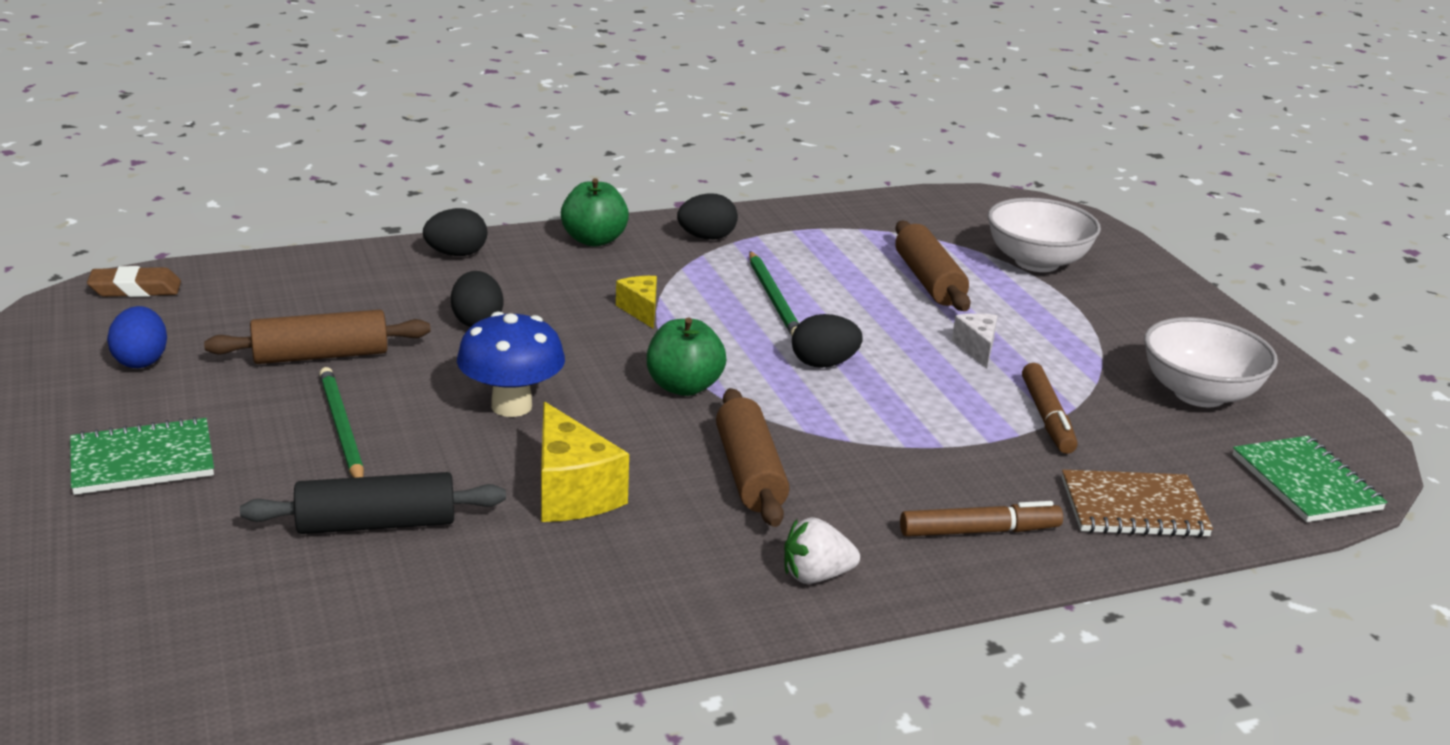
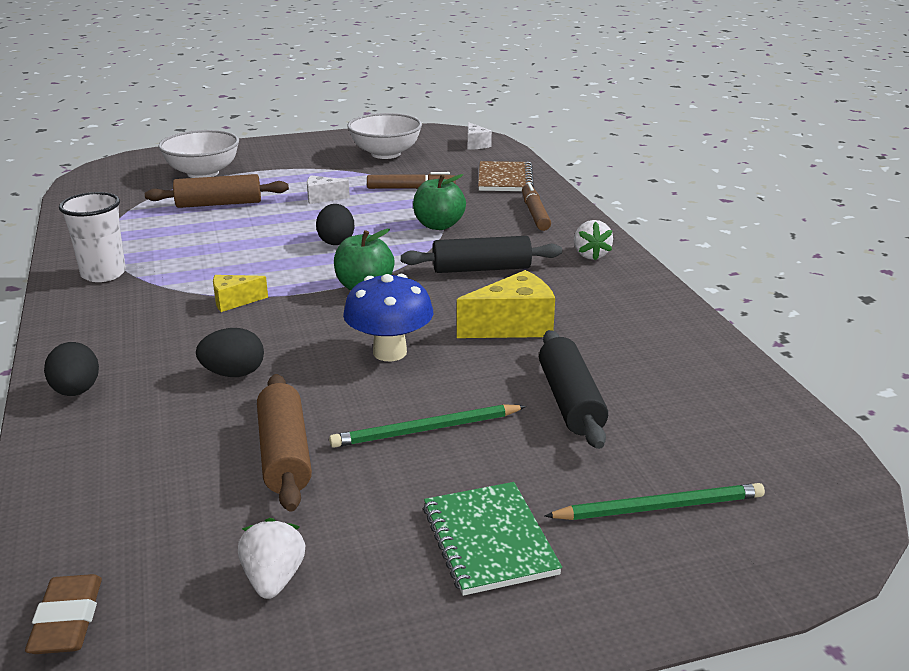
camera: 85 degrees left, 0 degrees up
(141, 361) = (273, 579): blue egg -> white strawberry
(594, 240) = (81, 322): green apple -> green apple (438, 225)
(706, 237) = (103, 274): black egg -> white cup
(750, 473) = (481, 269): brown rolling pin -> black rolling pin
(774, 298) = (229, 253): green pencil -> green pencil (660, 507)
(1306, 482) = (475, 145): green notebook -> white cheese

